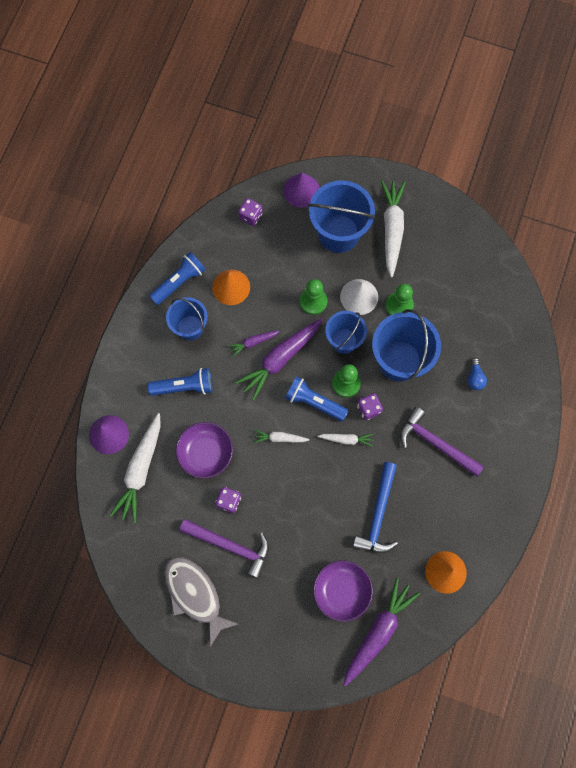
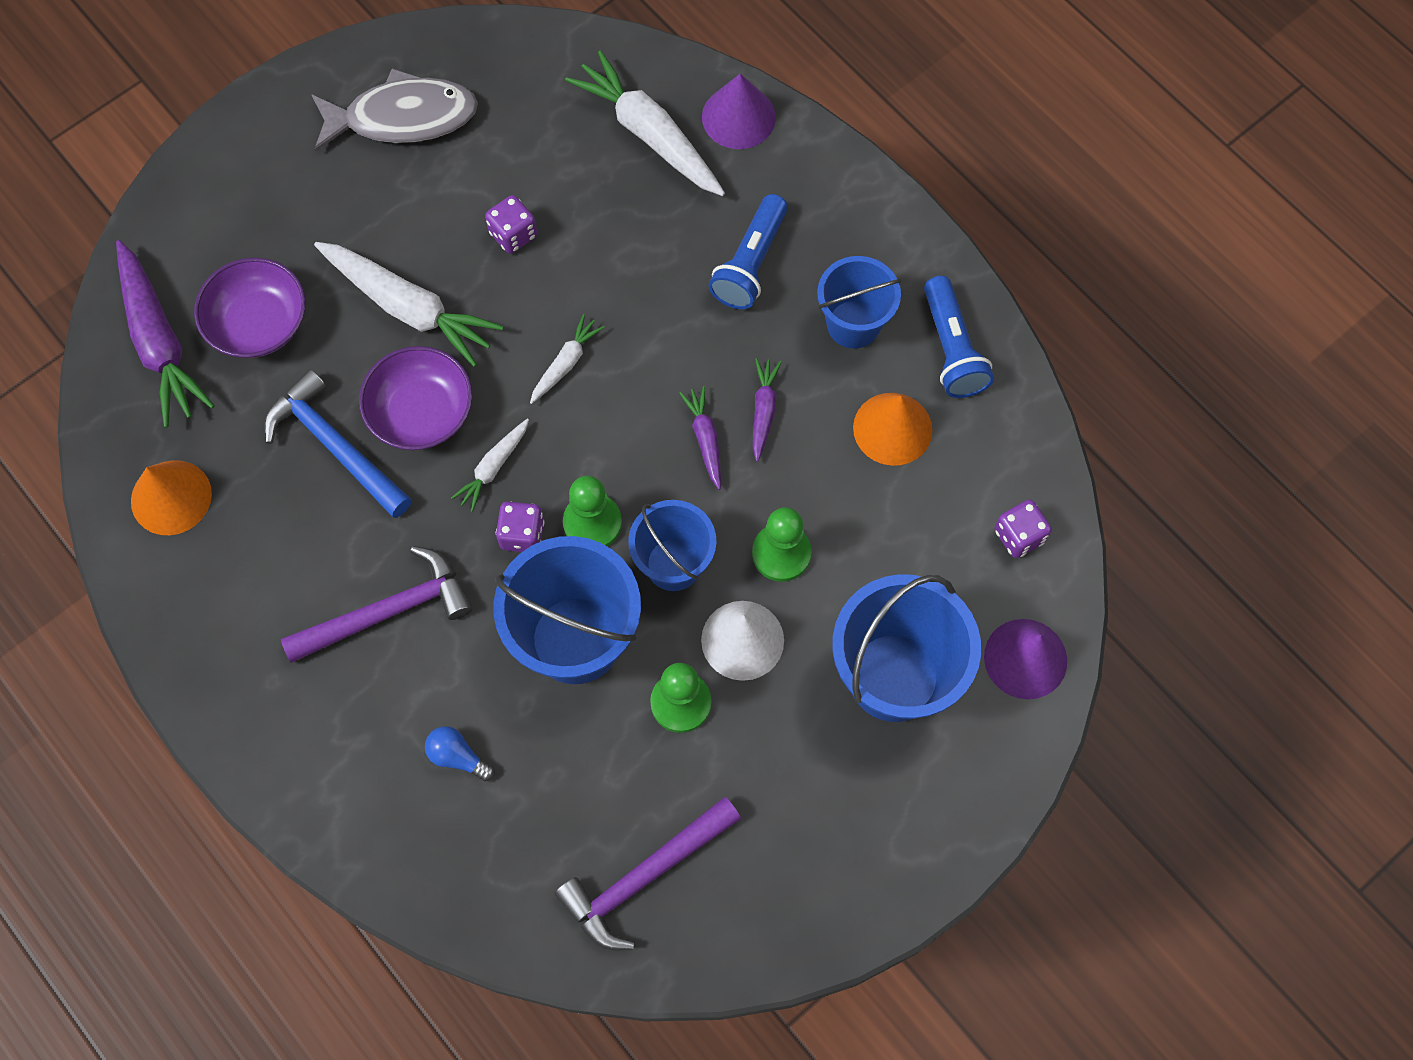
camera: 120 degrees right, 5 degrees down
(205, 453) = (615, 240): purple bowl -> purple bowl (421, 412)
(230, 546) = (441, 201): purple hammer -> purple hammer (644, 876)
(280, 359) = (705, 439): purple carrot -> purple carrot, size x0.51
(314, 402) = (592, 451): blue flashlight -> none
(392, 229) = (846, 784): white carrot -> white carrot (409, 308)

